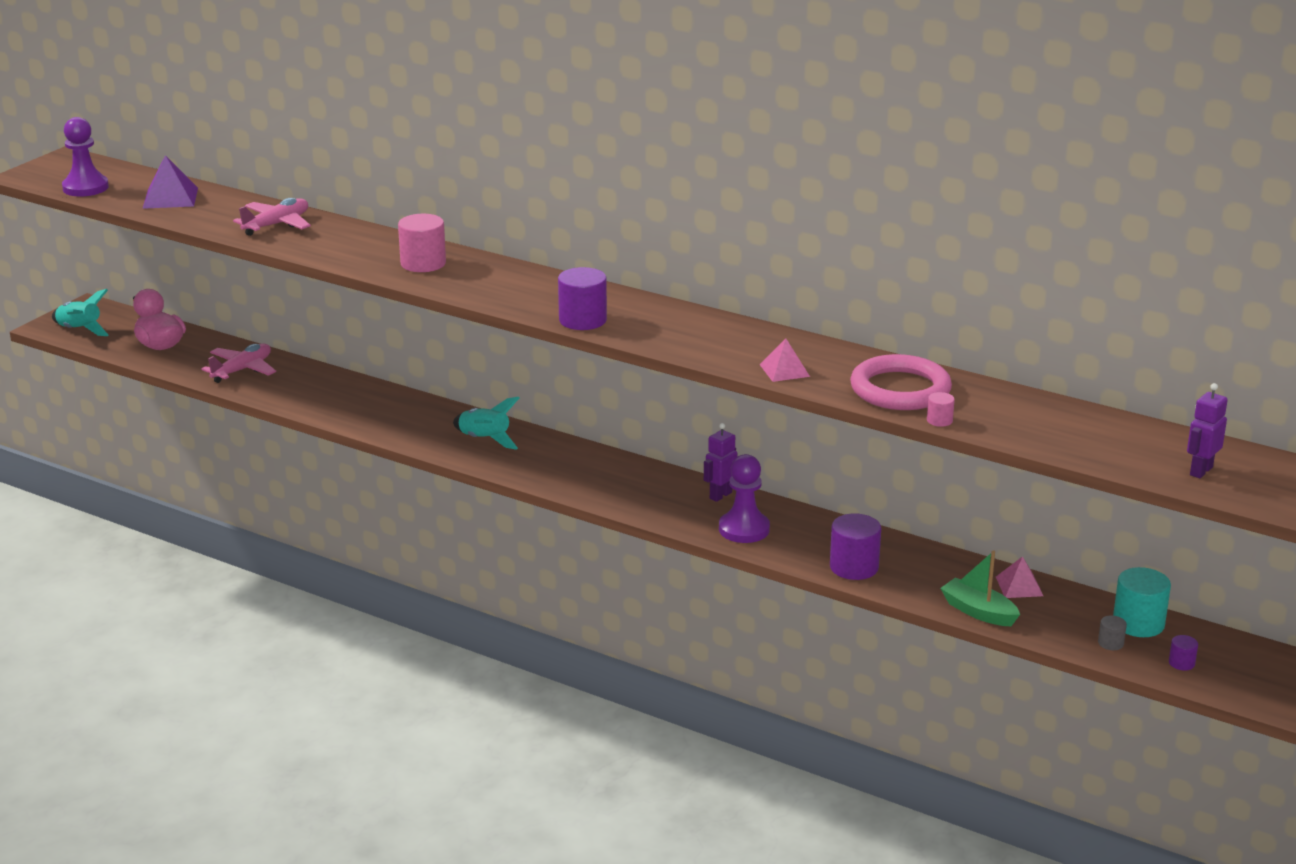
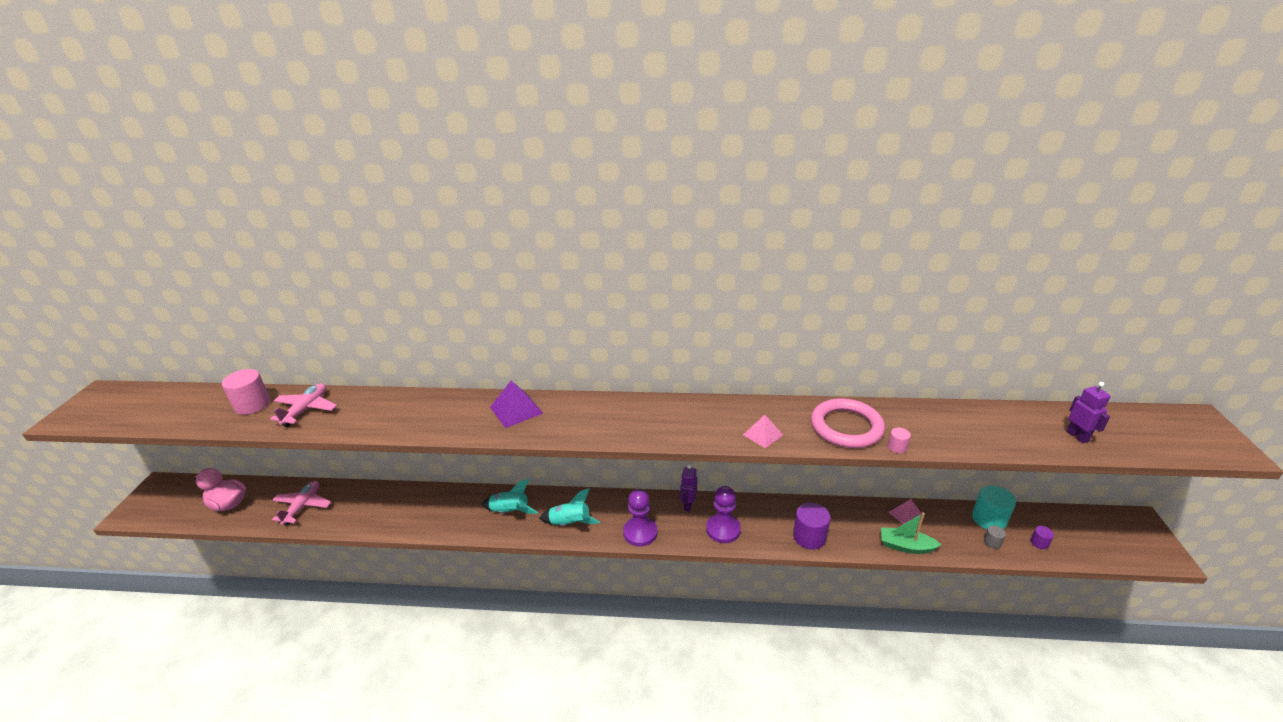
camera: 25 degrees left, 5 degrees up
(80, 330) = (156, 509): turquoise rocket -> turquoise rocket (570, 523)
(85, 188) = (124, 417): purple pawn -> purple pawn (640, 532)
(170, 198) = (205, 407): purple pyramid -> purple pyramid (516, 410)
(423, 263) = (442, 414): pink cylinder -> pink cylinder (252, 404)
(582, 320) = (593, 432): purple cylinder -> none
(1200, 471) = (1077, 436): purple robot -> purple robot turned 150 degrees clockwise

